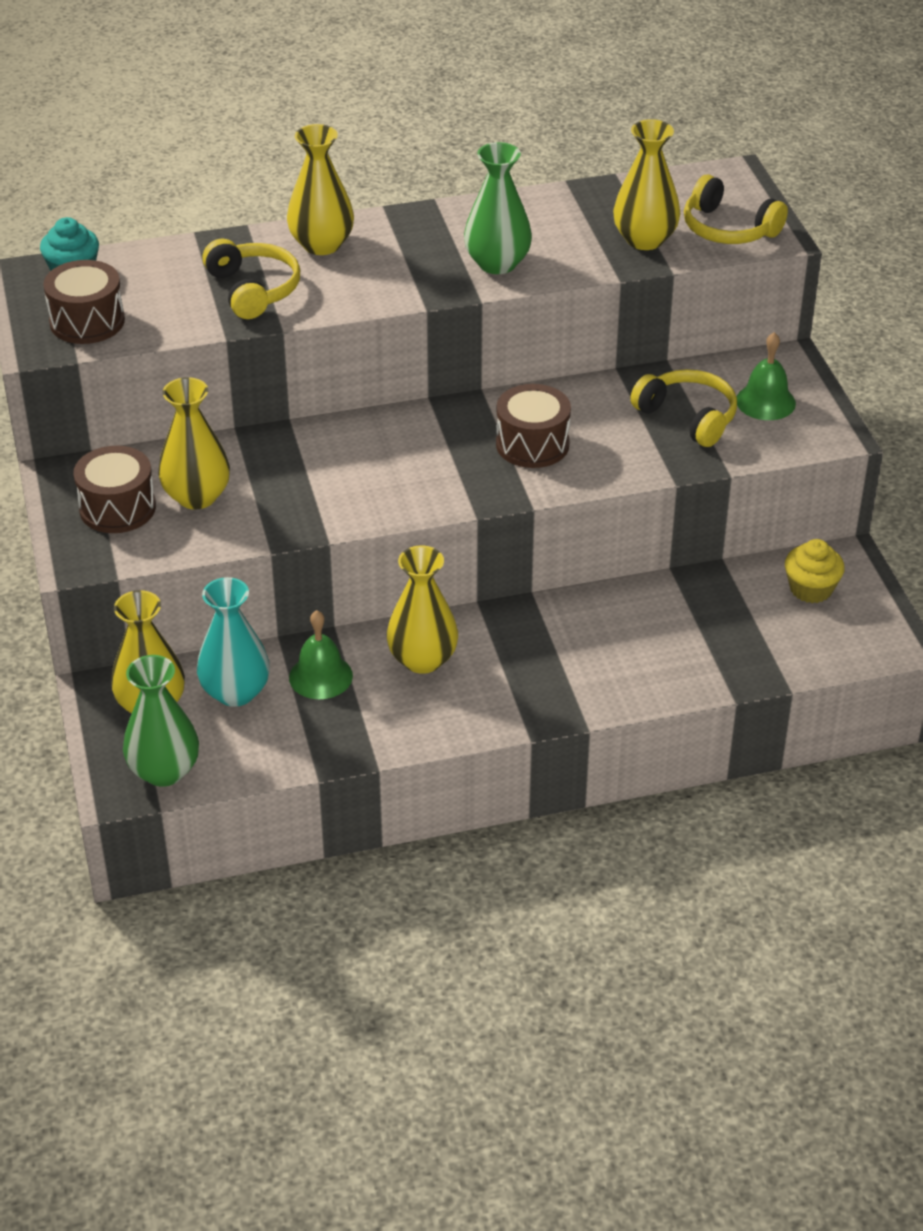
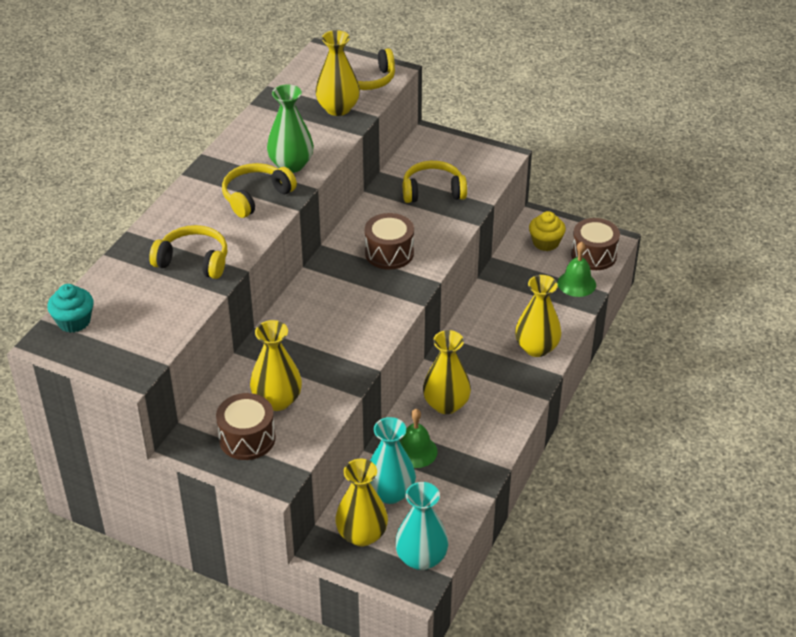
camera: 50 degrees left, 0 degrees up
(87, 321) = (133, 341): brown drum -> brown drum (593, 255)
(164, 771) = (421, 558): green vase -> turquoise vase
(321, 244) = (187, 214): yellow vase -> yellow vase (536, 348)
(410, 271) = (256, 196): none -> yellow headphones
(765, 401) = (452, 161): green bell -> green bell (576, 283)

